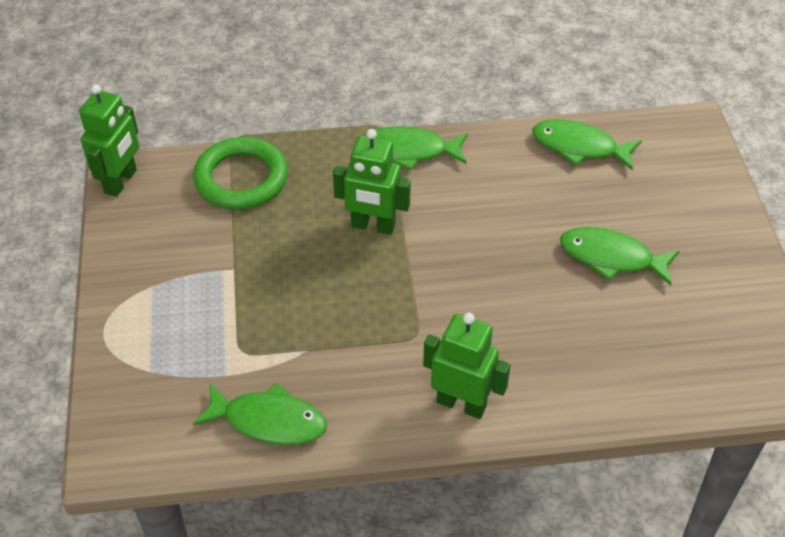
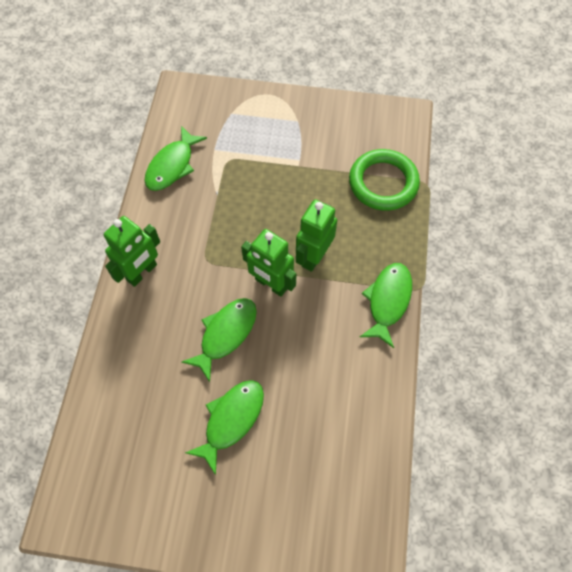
camera: 105 degrees right, 15 degrees up
(121, 181) = (397, 114): green robot -> green robot (271, 284)
(579, 147) = (363, 441): green fish -> green fish (226, 334)

